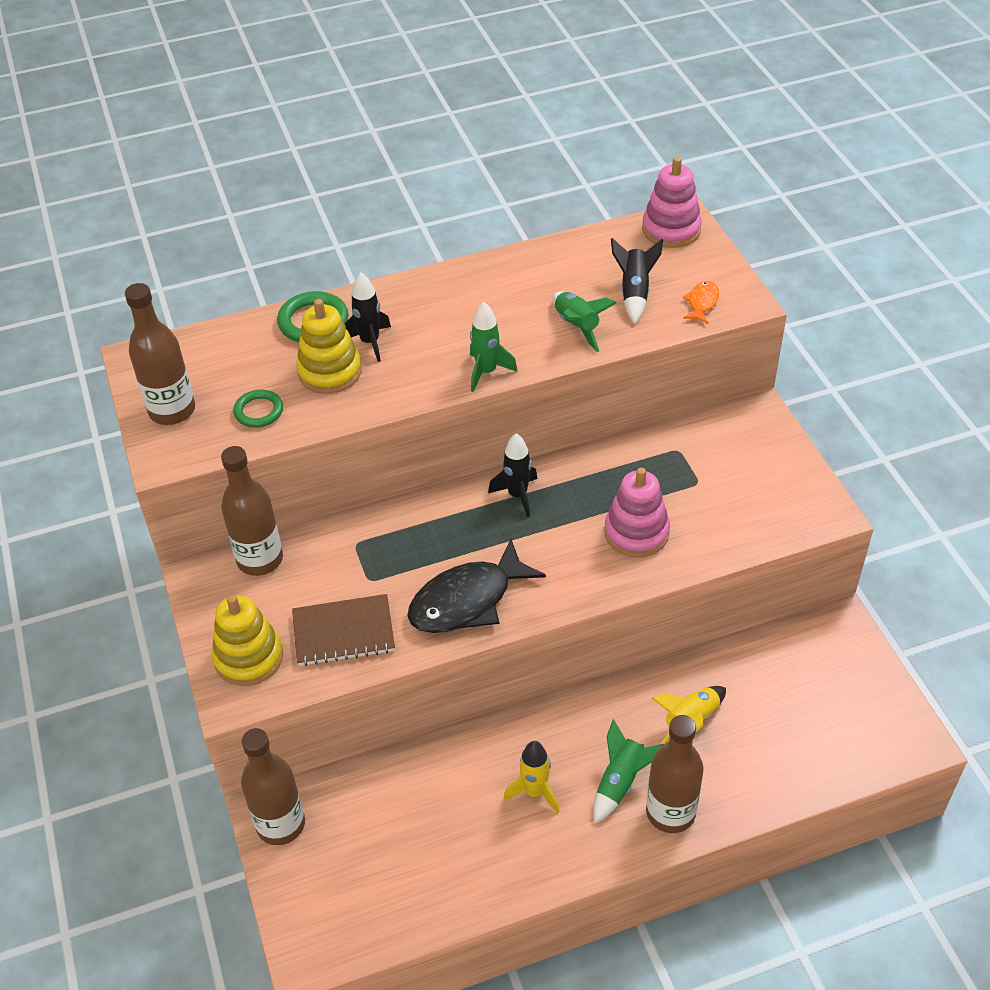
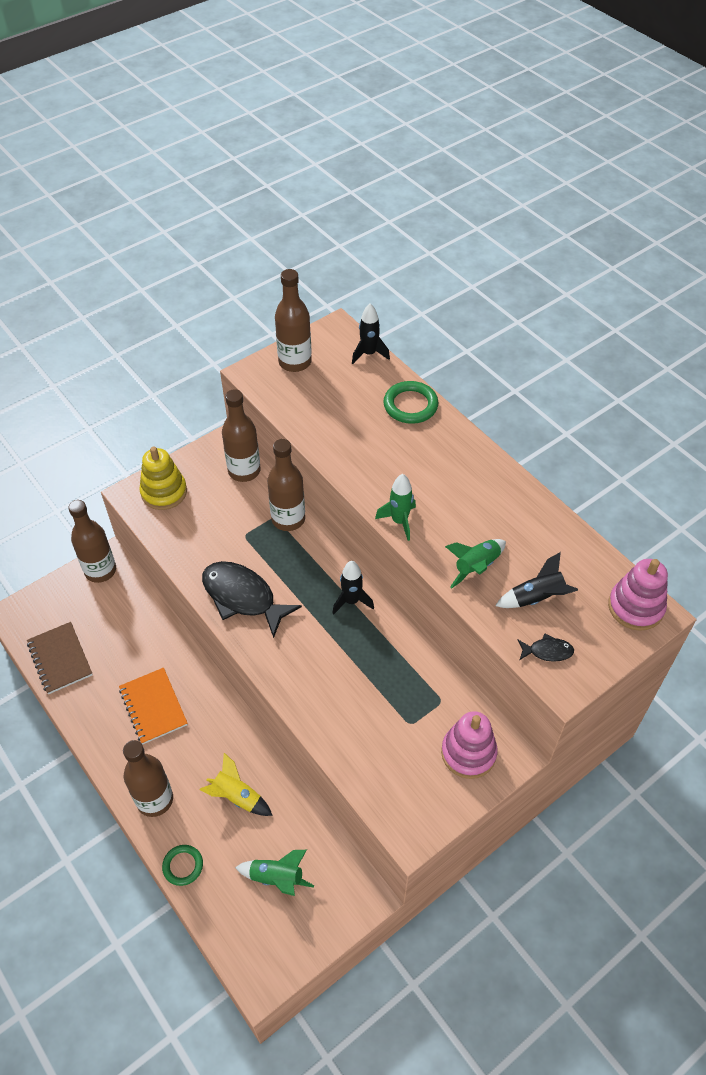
camera: 70 degrees right, 5 degrees up
(259, 411) = (310, 405): green ring -> green ring (183, 866)
(330, 372) = (363, 430): yellow stacking toy -> none
(343, 632) = (196, 535): brown notebook -> brown notebook (60, 659)
(365, 529) = (288, 519): none -> brown bottle
(370, 342) = (402, 443): black rocket -> black rocket (369, 354)
(535, 792) = (153, 707): yellow rocket -> orange notebook
(620, 782) = (173, 760): green rocket -> green rocket (277, 878)
(636, 533) = (341, 690): pink stacking toy -> pink stacking toy (468, 753)
(702, 303) = (547, 651): orange fish -> black fish

